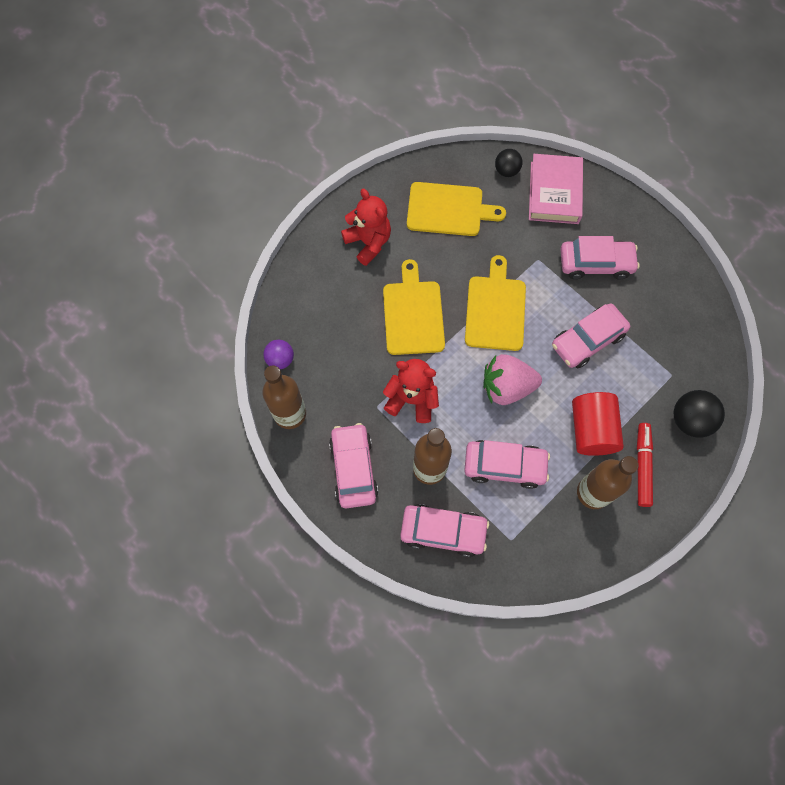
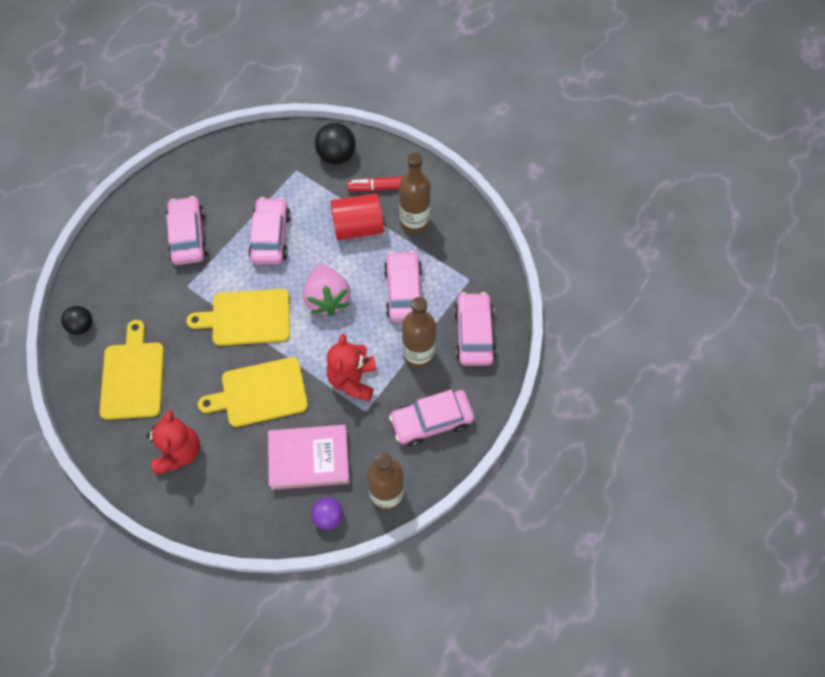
camera: 100 degrees left, 5 degrees down
(368, 242) = (179, 452): red teddy bear -> red teddy bear turned 135 degrees clockwise
(554, 193) = (108, 279): pink book -> pink book (309, 459)
(587, 340) = (270, 237): pink car -> pink car turned 135 degrees counterclockwise

